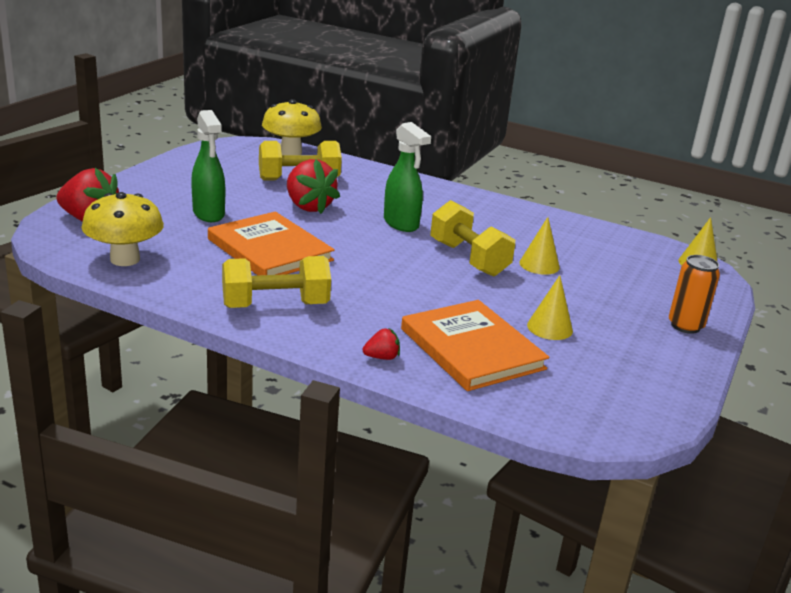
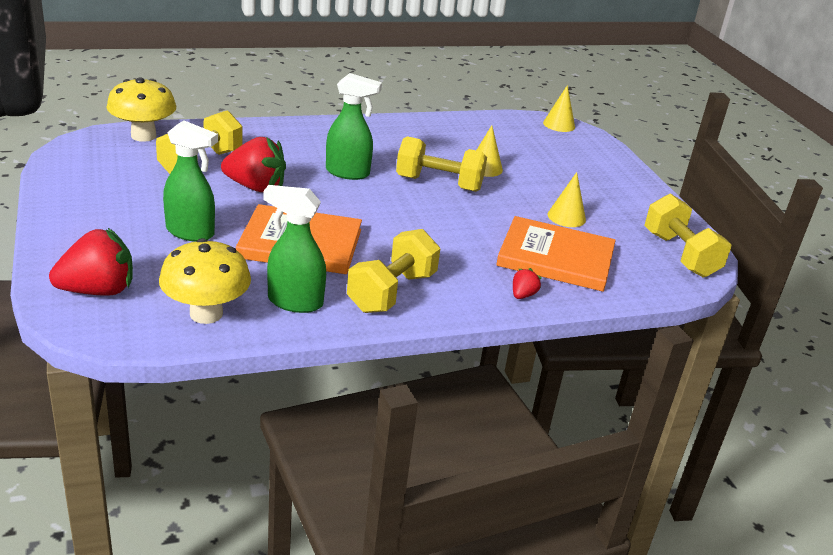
camera: 45 degrees left, 5 degrees up
(193, 279) = (294, 302): none -> green spray bottle
(621, 406) = (680, 254): none -> yellow dumbbell
(685, 326) = (621, 177): orange can -> none

